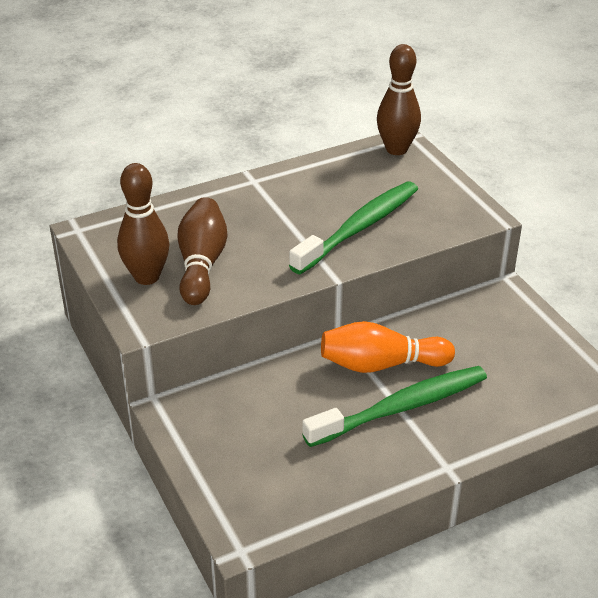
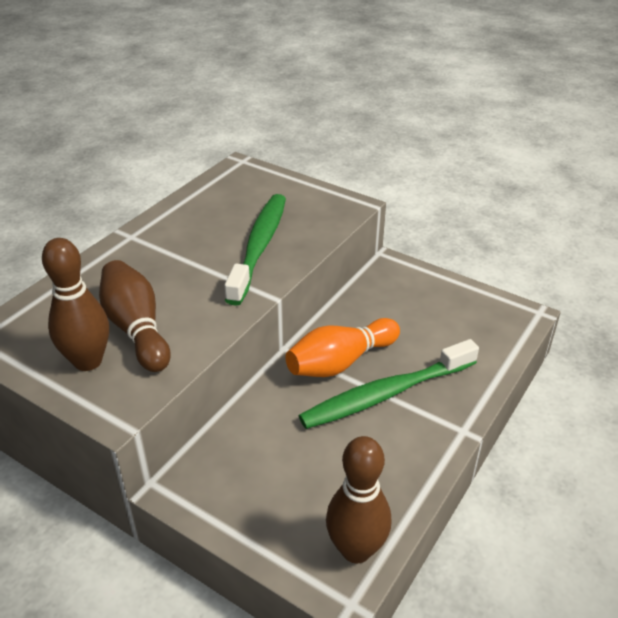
camera: 30 degrees left, 0 degrees up
(396, 149) = (239, 173): brown bowling pin -> brown bowling pin (356, 549)
(401, 408) = (386, 394): green toothbrush -> green toothbrush turned 150 degrees counterclockwise

